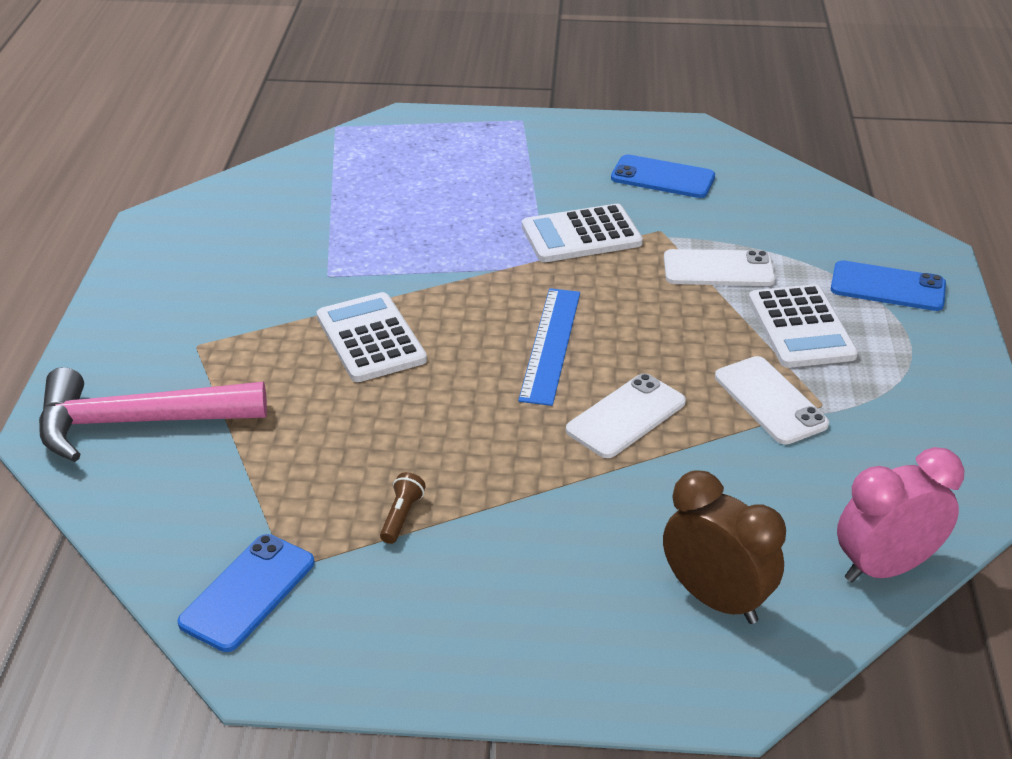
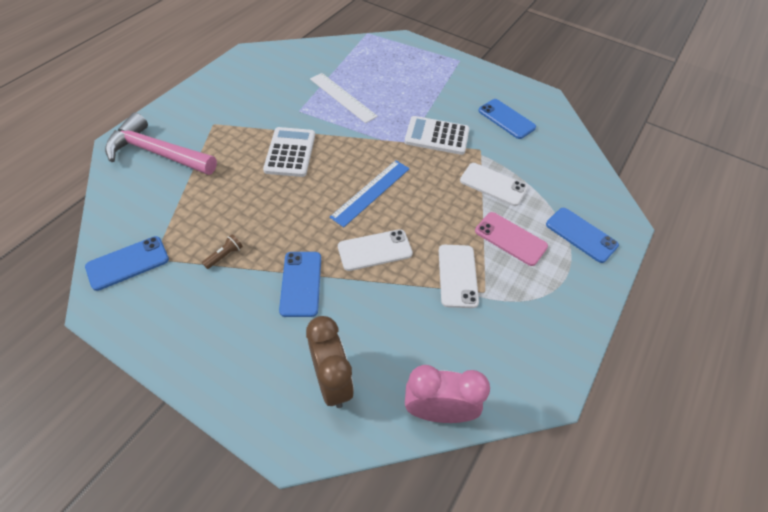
camera: 25 degrees right, 15 degrees up
(383, 232) = (342, 97): none -> white ruler
(557, 502) = (301, 283): none -> blue phone
(801, 327) = (510, 239): white calculator -> pink phone

